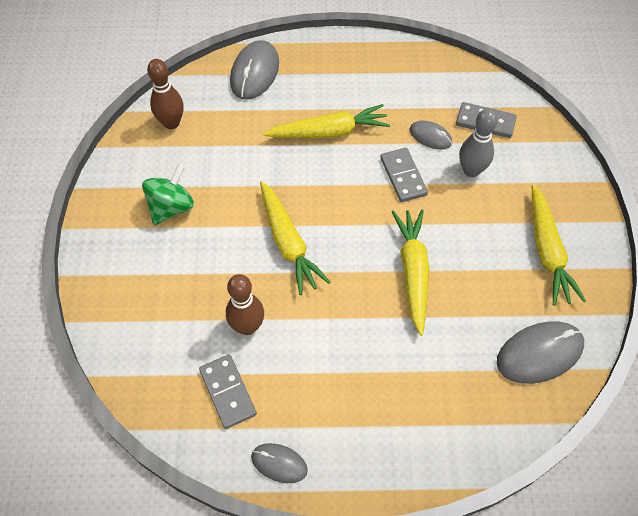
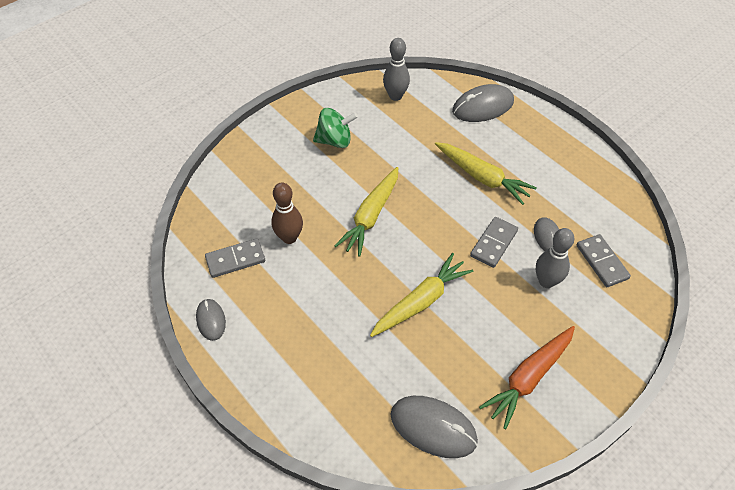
camera: 50 degrees right, 5 degrees down
(171, 123) = (395, 96): brown bowling pin -> grey bowling pin
(227, 392) = (235, 259): grey domino -> grey domino turned 45 degrees clockwise
(547, 252) = (528, 378): yellow carrot -> orange carrot

